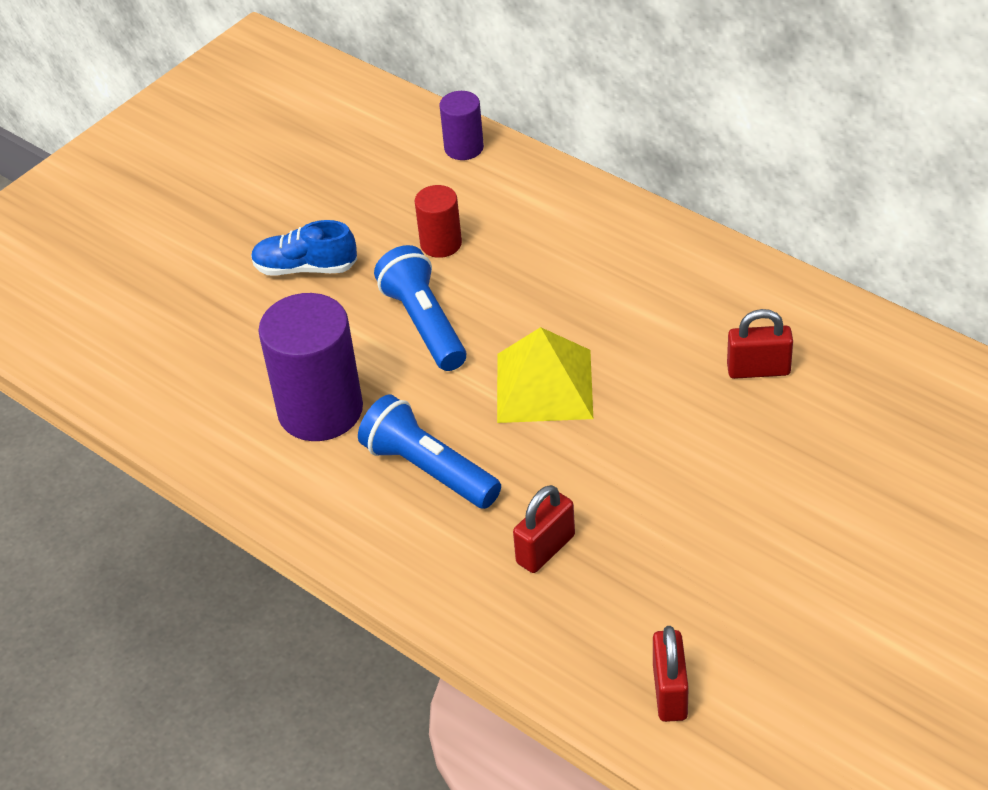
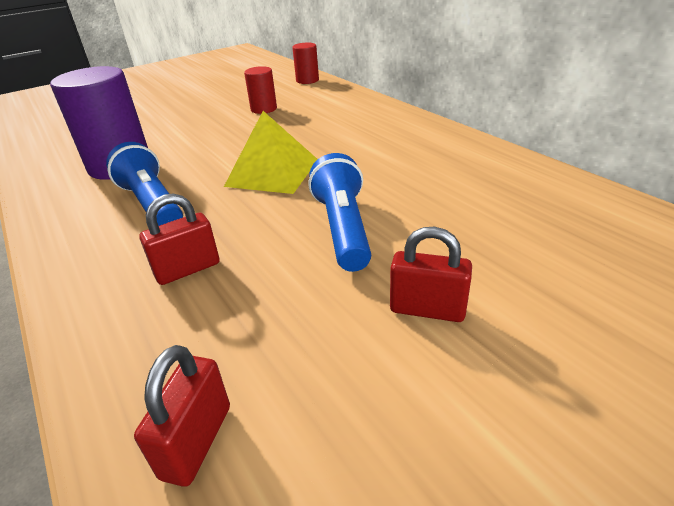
camera: 15 degrees right, 10 degrees down
(305, 268) = (181, 111): blue shoe -> none
(425, 324) = (223, 137): blue flashlight -> blue flashlight (343, 228)
(464, 148) = (307, 80): purple cylinder -> red cylinder
(758, 370) = (438, 184): red padlock -> red padlock (427, 309)

